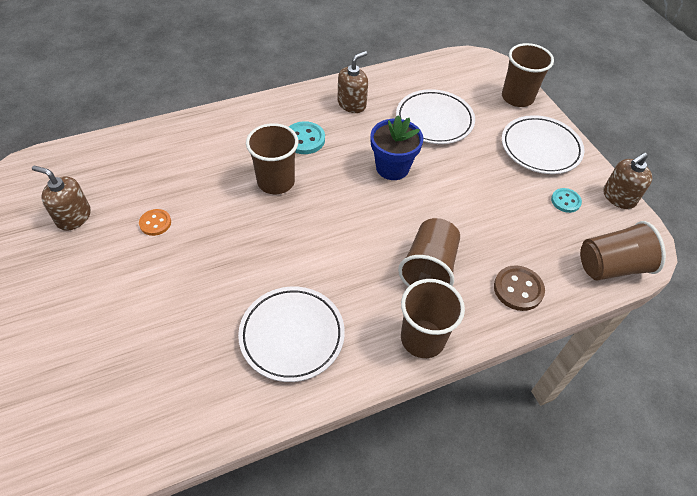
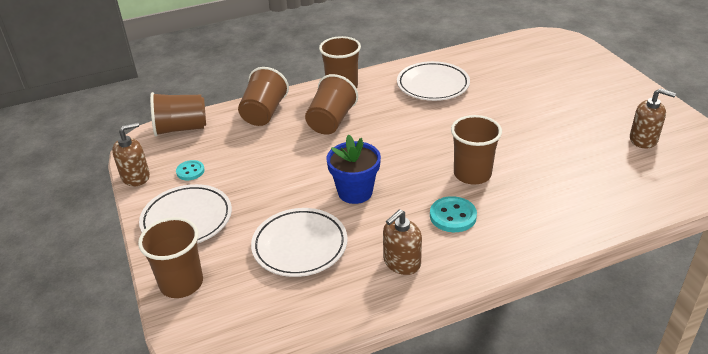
camera: 175 degrees left, 15 degrees down
(155, 223) = (568, 138): orange button -> none
(518, 289) = (264, 113): brown button -> brown cup

